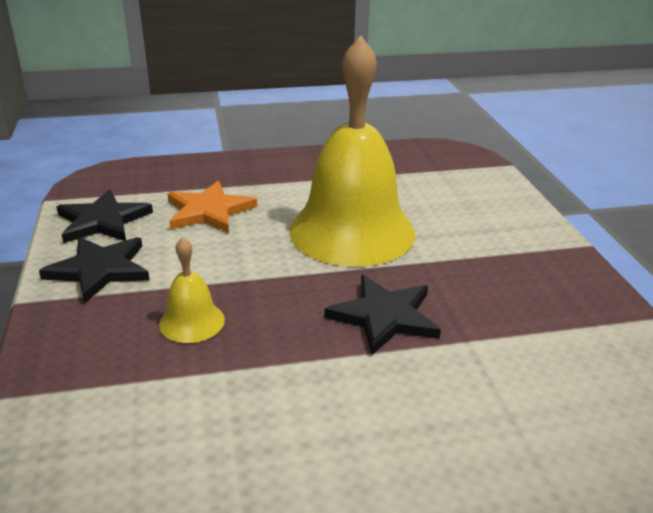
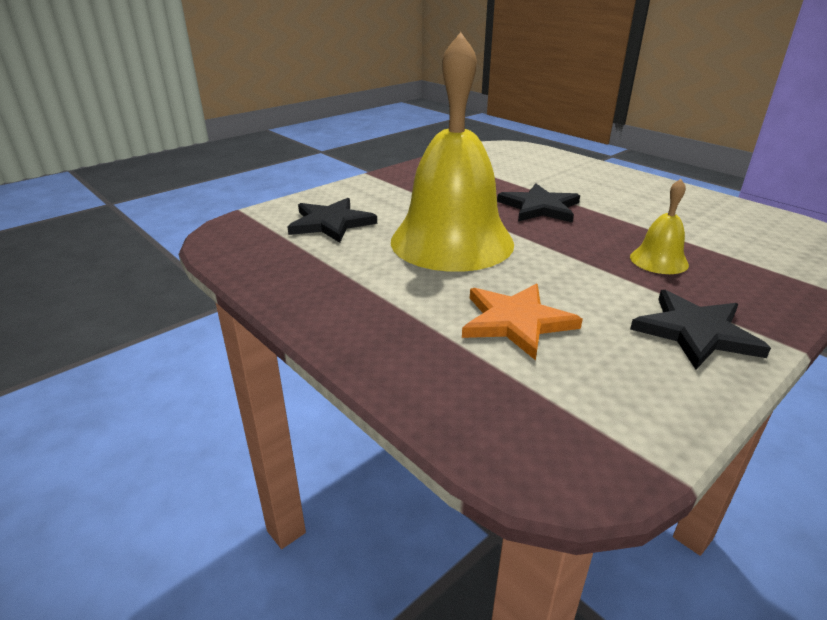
camera: 120 degrees left, 0 degrees up
(103, 221) = (639, 385): black star -> black star (331, 223)

